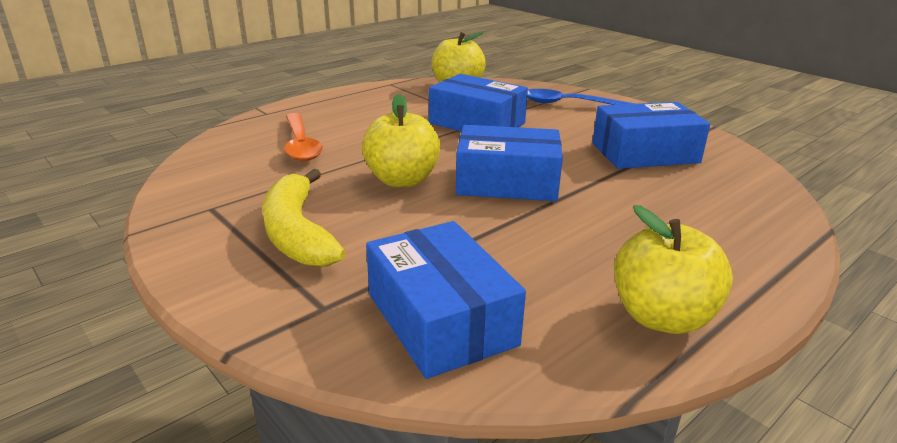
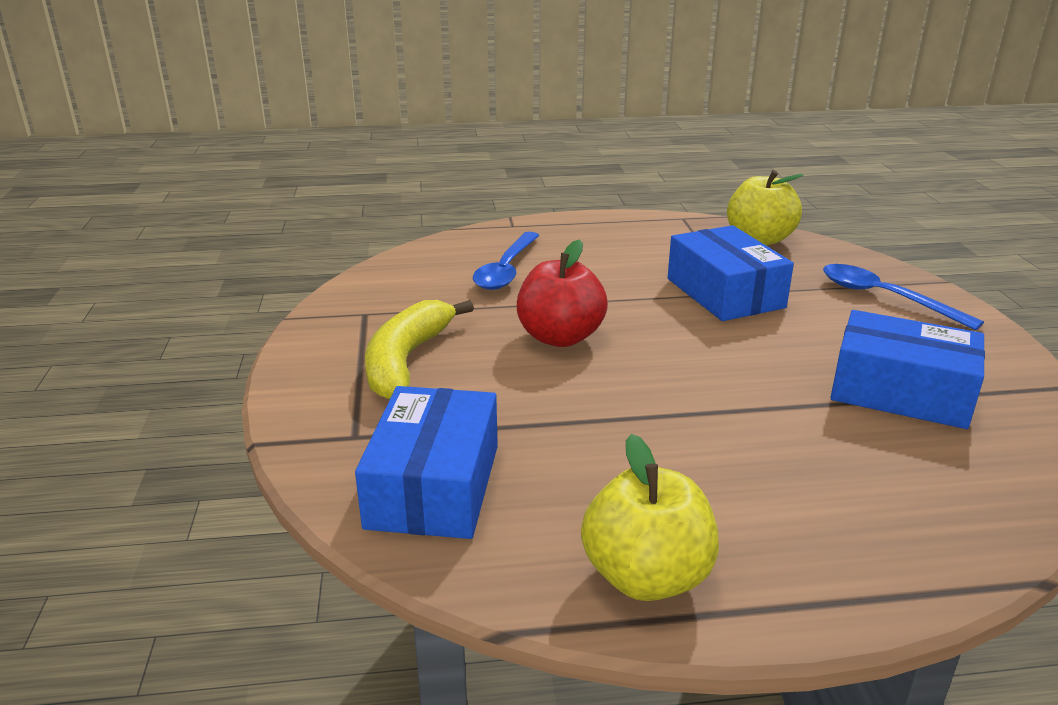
camera: 35 degrees right, 0 degrees up
(301, 145) = (506, 270): orange spoon -> blue spoon
(402, 180) = (560, 337): yellow apple -> red apple
(507, 182) = (669, 374): blue box -> none

